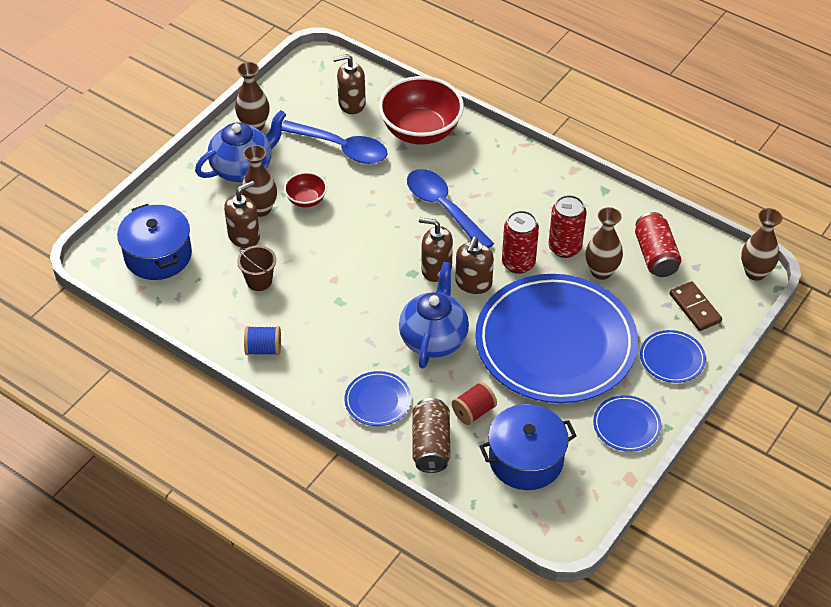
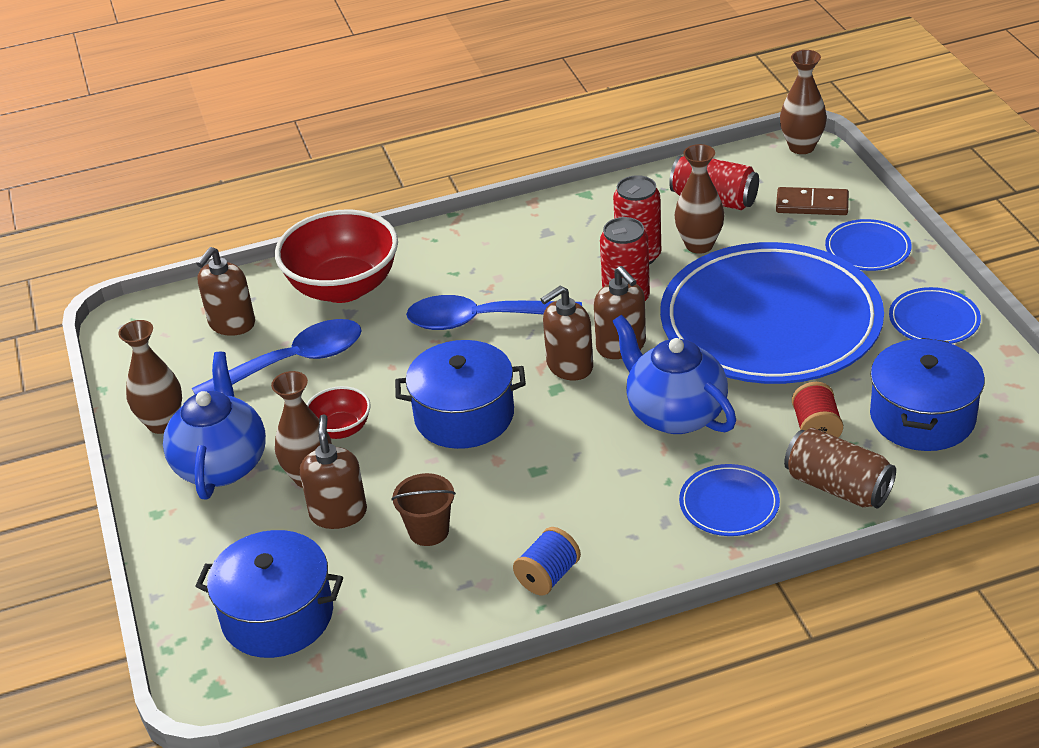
camera: 50 degrees left, 10 degrees down
(358, 245) = (464, 415): none -> blue pot

